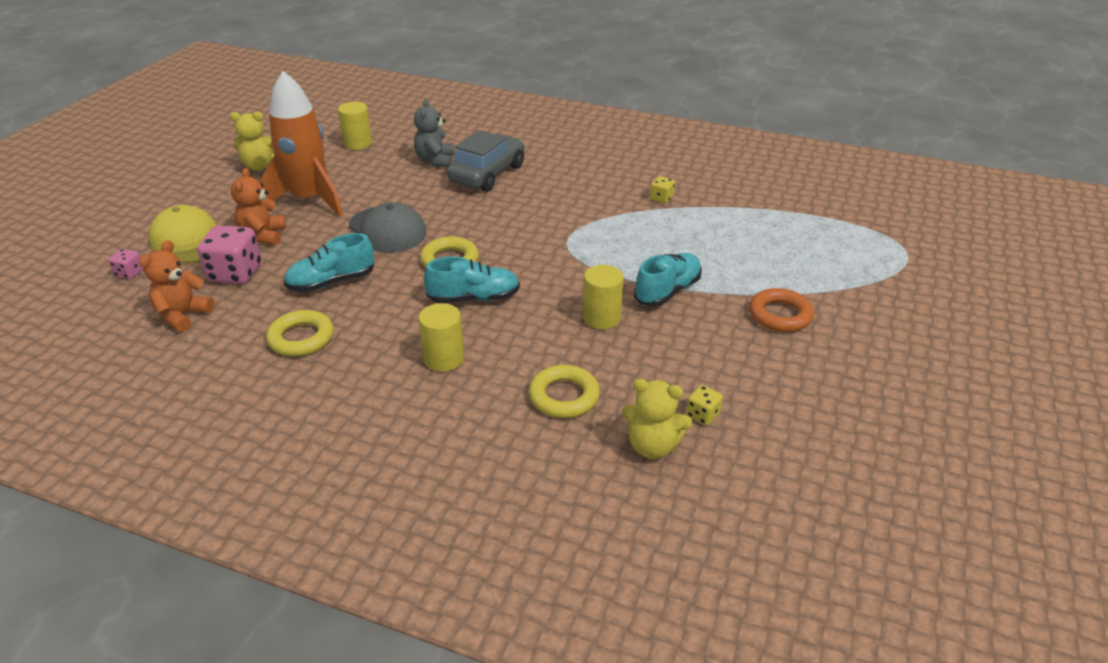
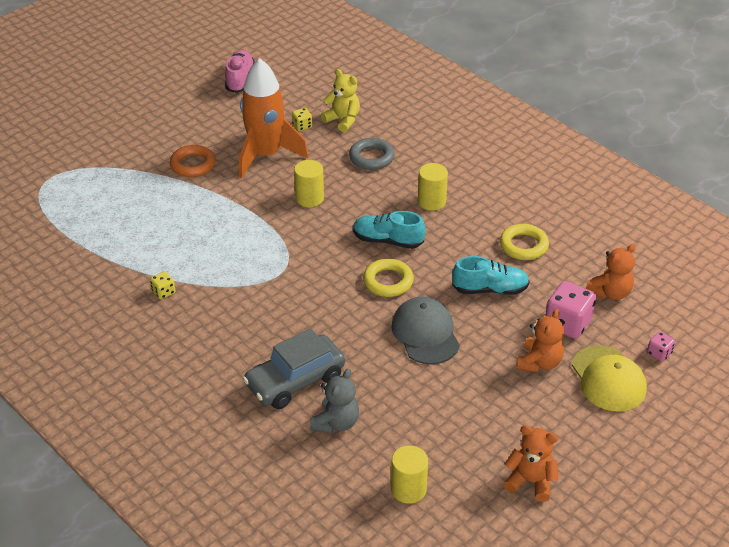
camera: 155 degrees left, 5 degrees up
(260, 166) = (530, 481): yellow teddy bear -> orange teddy bear
(309, 200) = (487, 401): orange rocket -> orange rocket (266, 155)
(564, 396) = (371, 157): yellow ring -> grey ring
(667, 291) = (247, 204): turquoise shoe -> none
(882, 469) = (240, 79): none -> pink shoe

